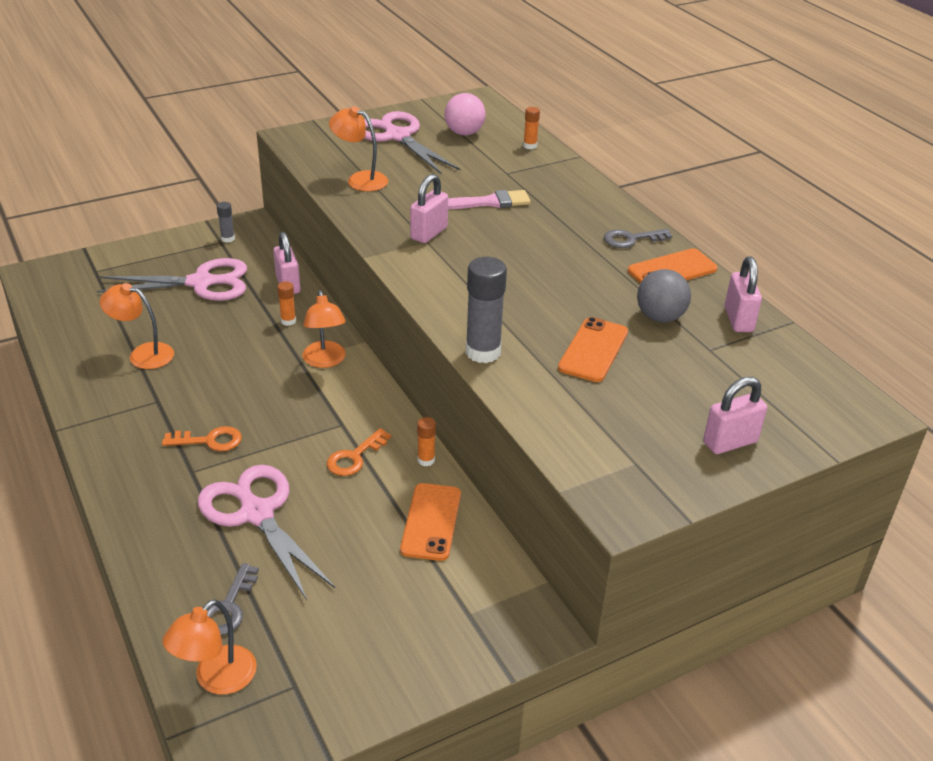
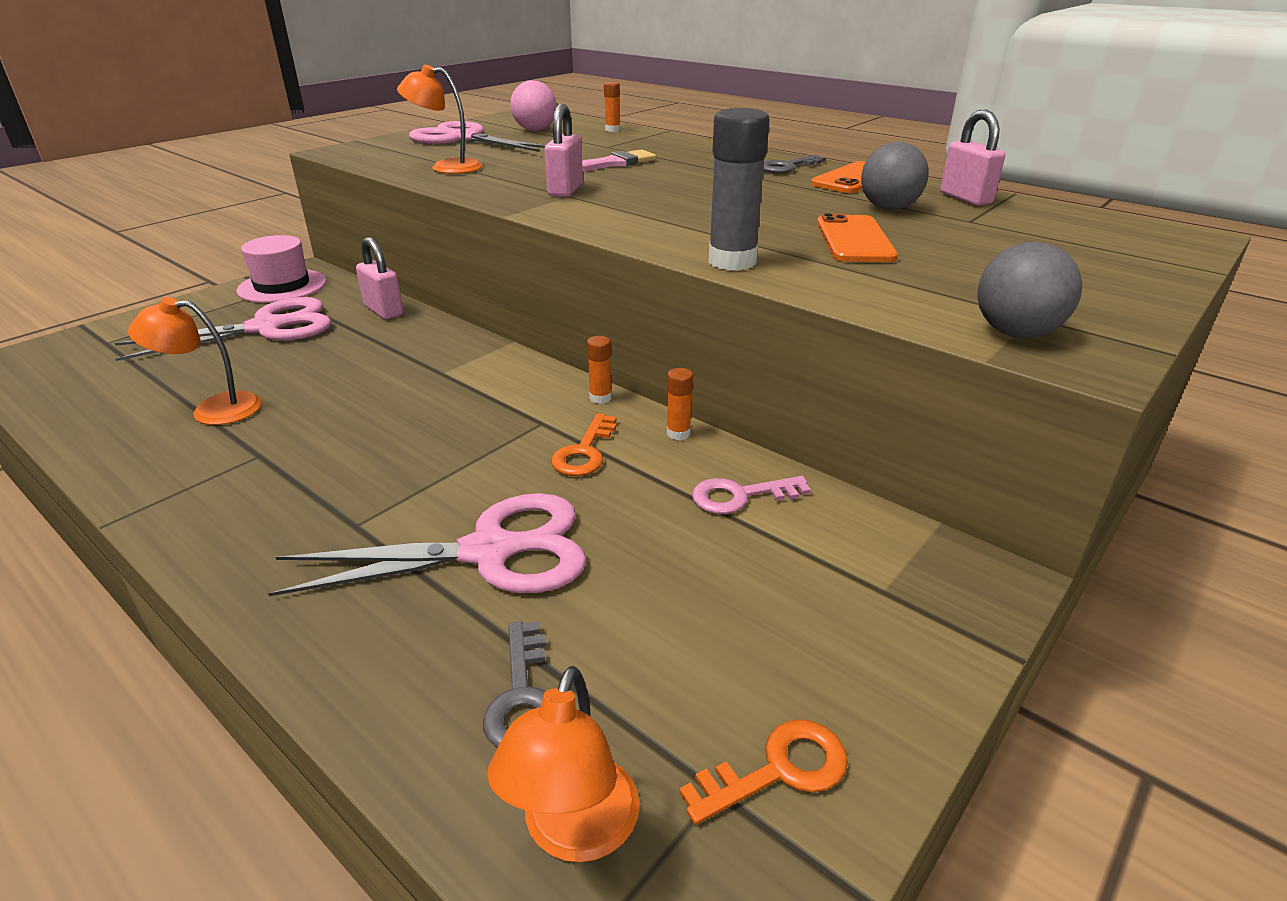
camera: 20 degrees left, 5 degrees down
(209, 440) = (364, 482): orange key -> orange key (778, 770)
(228, 239) = (282, 286): grey glue stick -> pink hat
(257, 514) = (489, 551): pink scissors -> pink scissors turned 135 degrees clockwise
(288, 321) = (404, 341): orange glue stick -> orange glue stick (600, 398)
(325, 361) = (477, 367): orange lamp -> none
(431, 522) = (740, 496): orange phone -> pink key
(605, 474) = (1015, 333): none -> grey ball
(730, 442) = (1102, 280): pink padlock -> none

